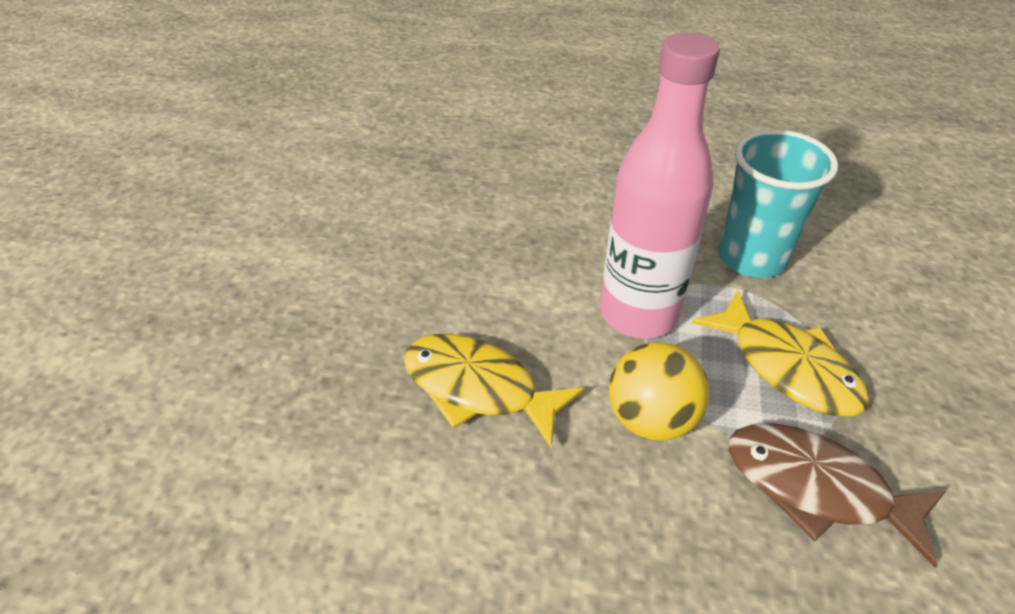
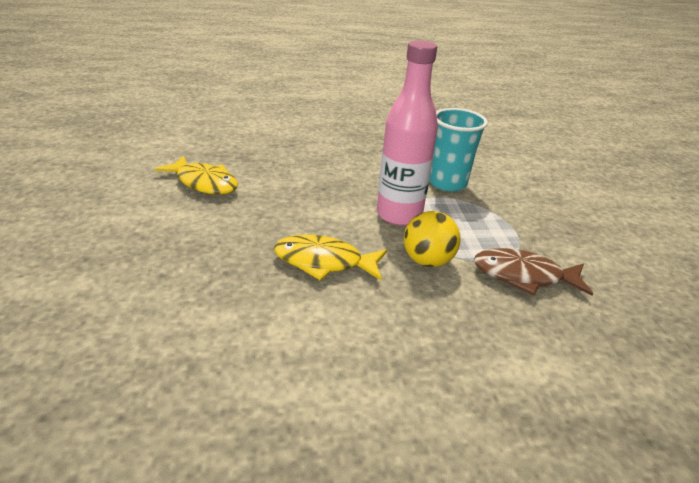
camera: 20 degrees left, 10 degrees down
(786, 367) = (486, 227): yellow fish -> yellow fish (204, 183)

